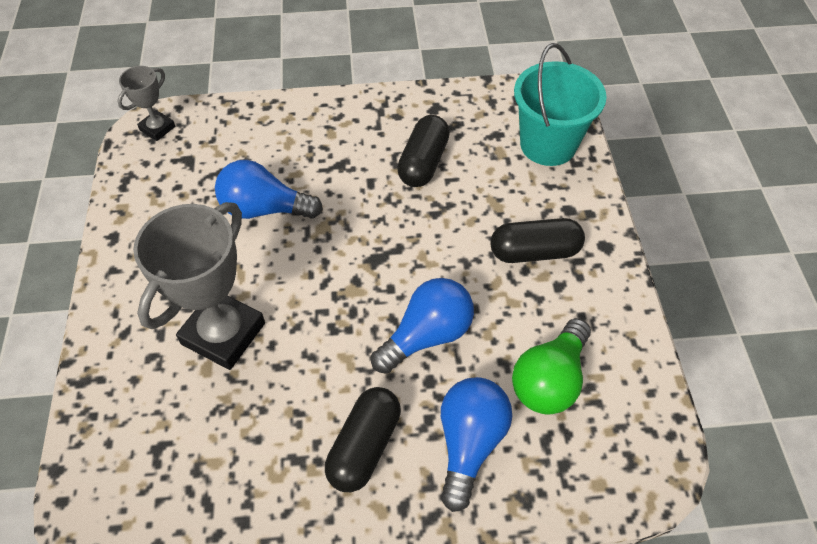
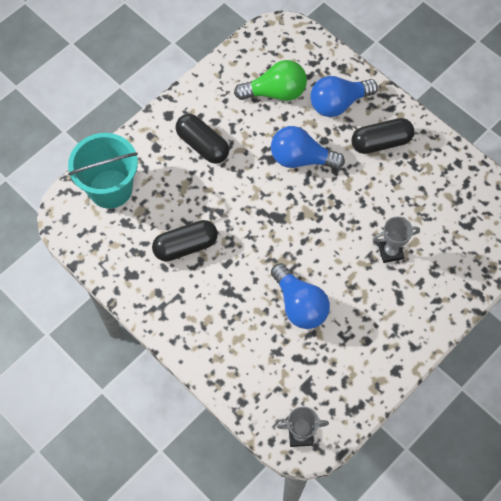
camera: 130 degrees left, 10 degrees up
(223, 333) = (390, 252): grey trophy -> grey trophy, size x0.51

